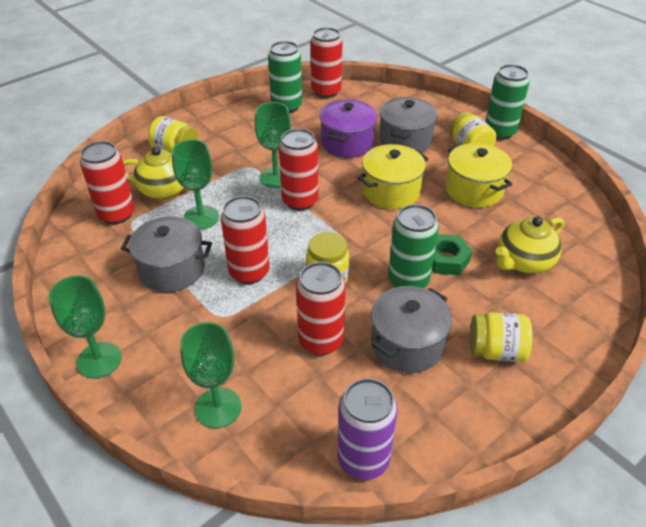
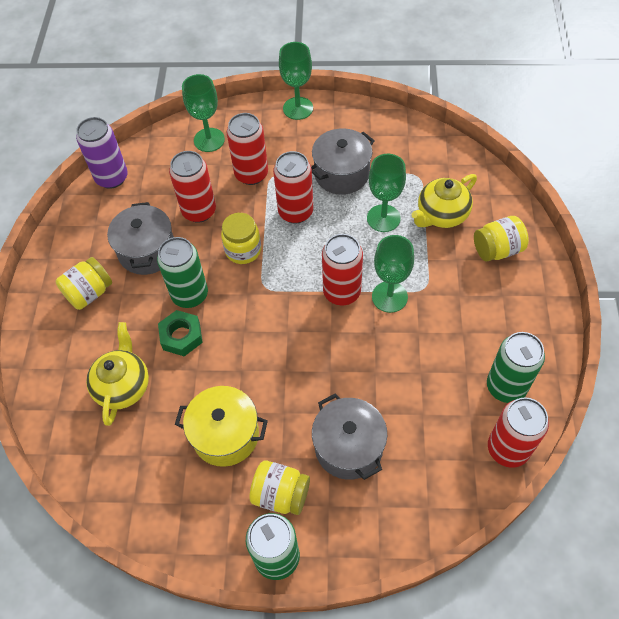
camera: 135 degrees right, 15 degrees up
(116, 214) = (436, 172): red can -> red can (251, 174)
(347, 143) = (391, 391): purple pot -> none
(391, 191) = (289, 367): yellow pot -> none

